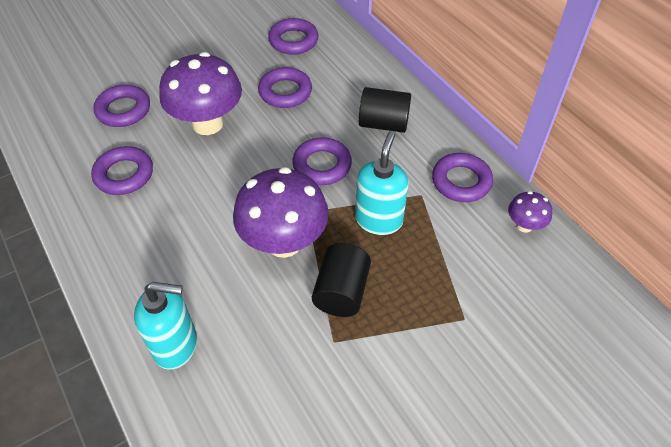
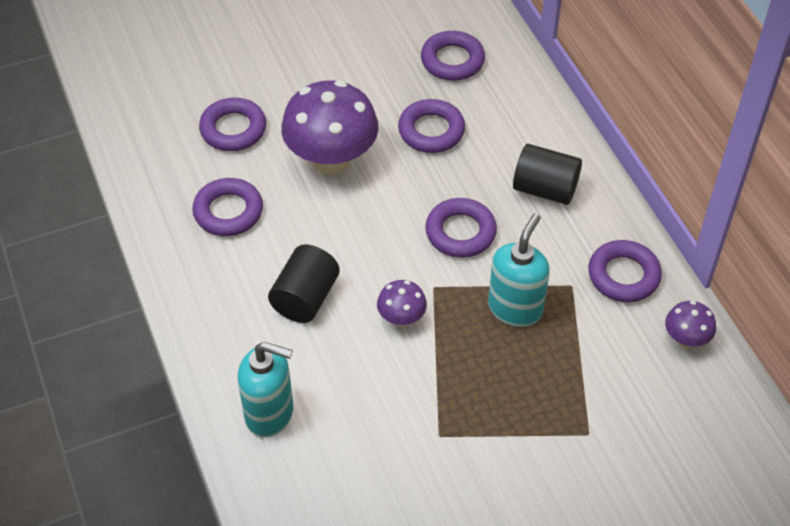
camera: 10 degrees right, 0 degrees up
(284, 242) = (401, 318): purple mushroom -> purple mushroom, size x0.48
(341, 292) = (457, 384): black cylinder -> black cylinder (305, 298)

